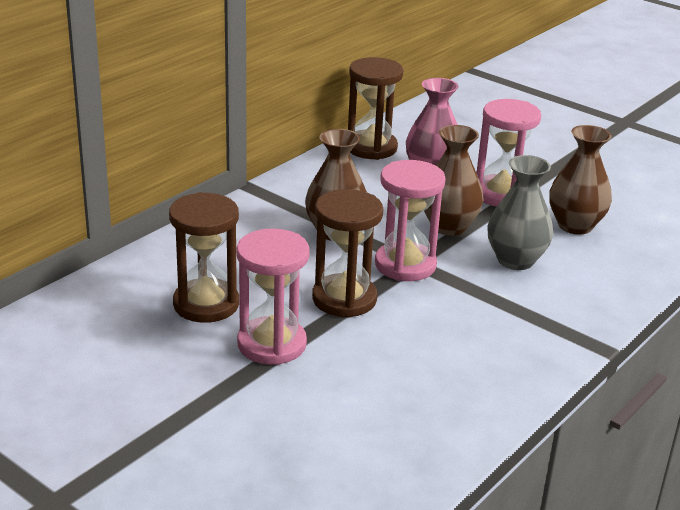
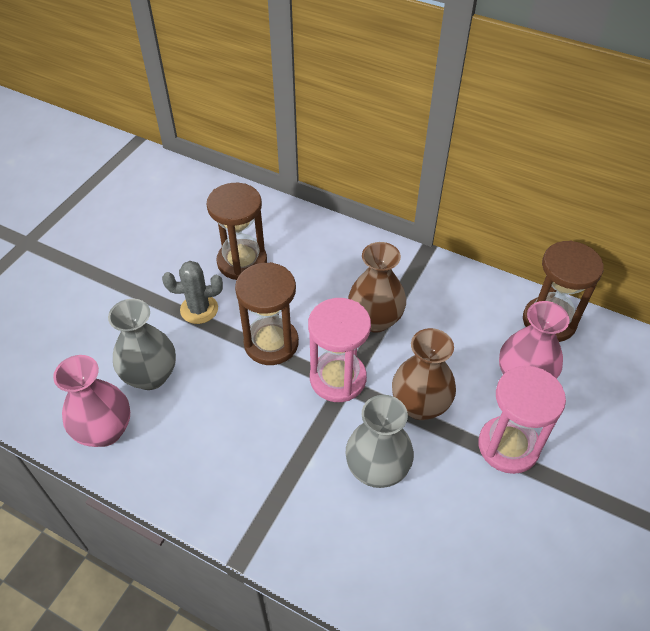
camera: 80 degrees right, 20 degrees up
(272, 344) = (199, 309): pink hourglass -> grey cactus
(365, 390) = (151, 376): none -> grey vase
(438, 431) = (105, 431): none -> pink vase
(575, 225) = (472, 525): brown vase -> none

